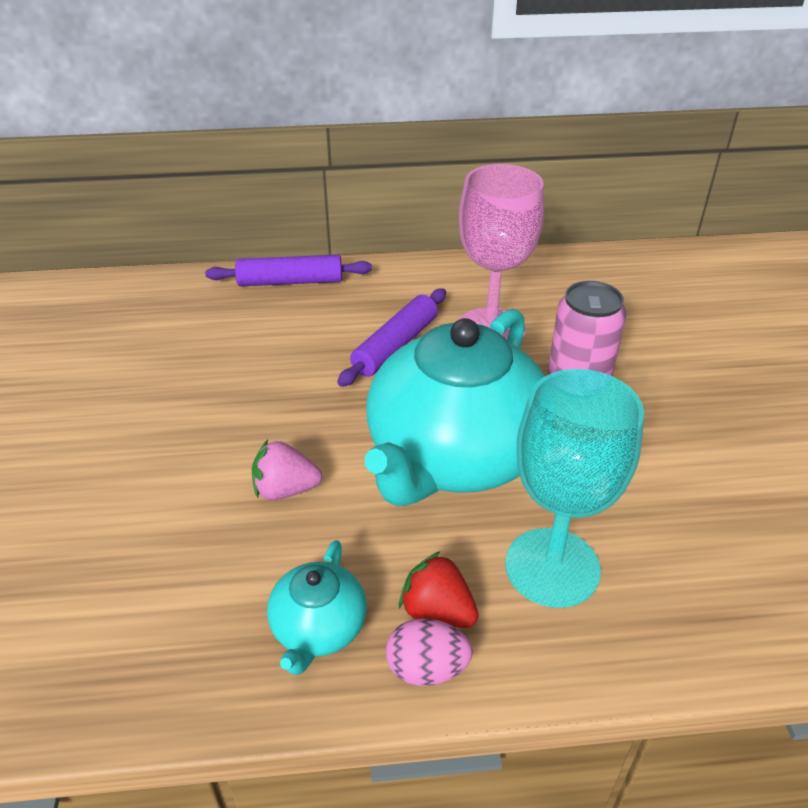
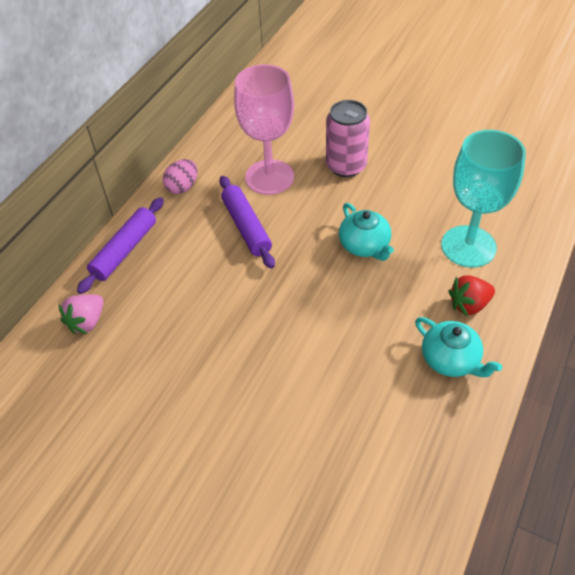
camera: 55 degrees left, 10 degrees up
(285, 490) = (337, 334): pink strawberry -> pink strawberry (87, 322)
(427, 668) = (501, 325): pink egg -> pink egg (183, 187)
(454, 456) = (365, 246): turquoise teapot -> turquoise teapot, size x0.44

